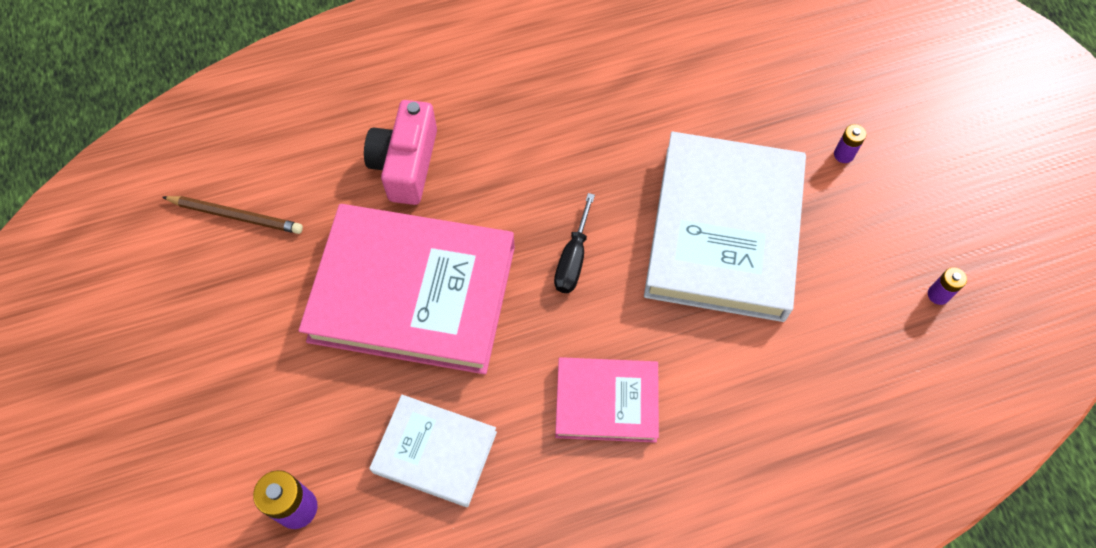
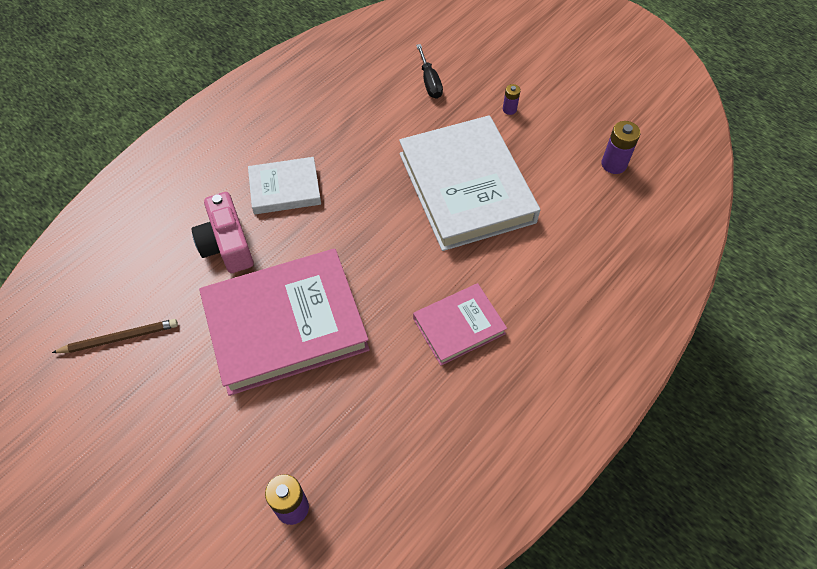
camera: 30 degrees left, 5 degrees down
(435, 452) = (366, 418): white book -> white book (285, 189)
(573, 259) = (381, 250): black screwdriver -> black screwdriver (429, 82)
(938, 295) = (614, 164): purple battery -> purple battery, size x1.70

